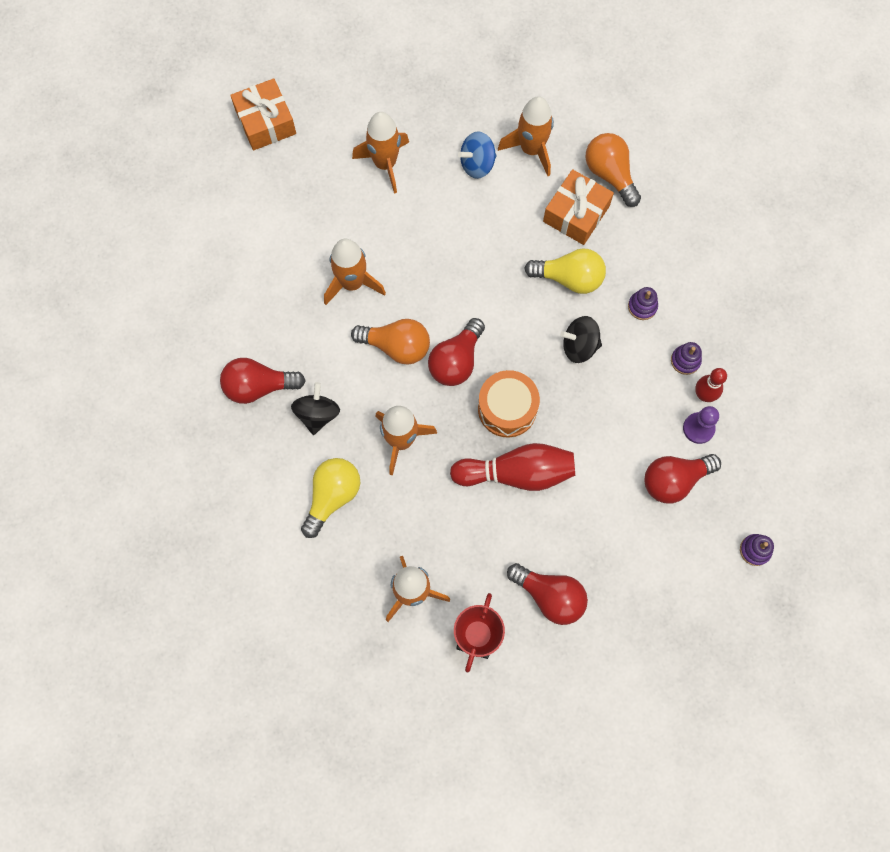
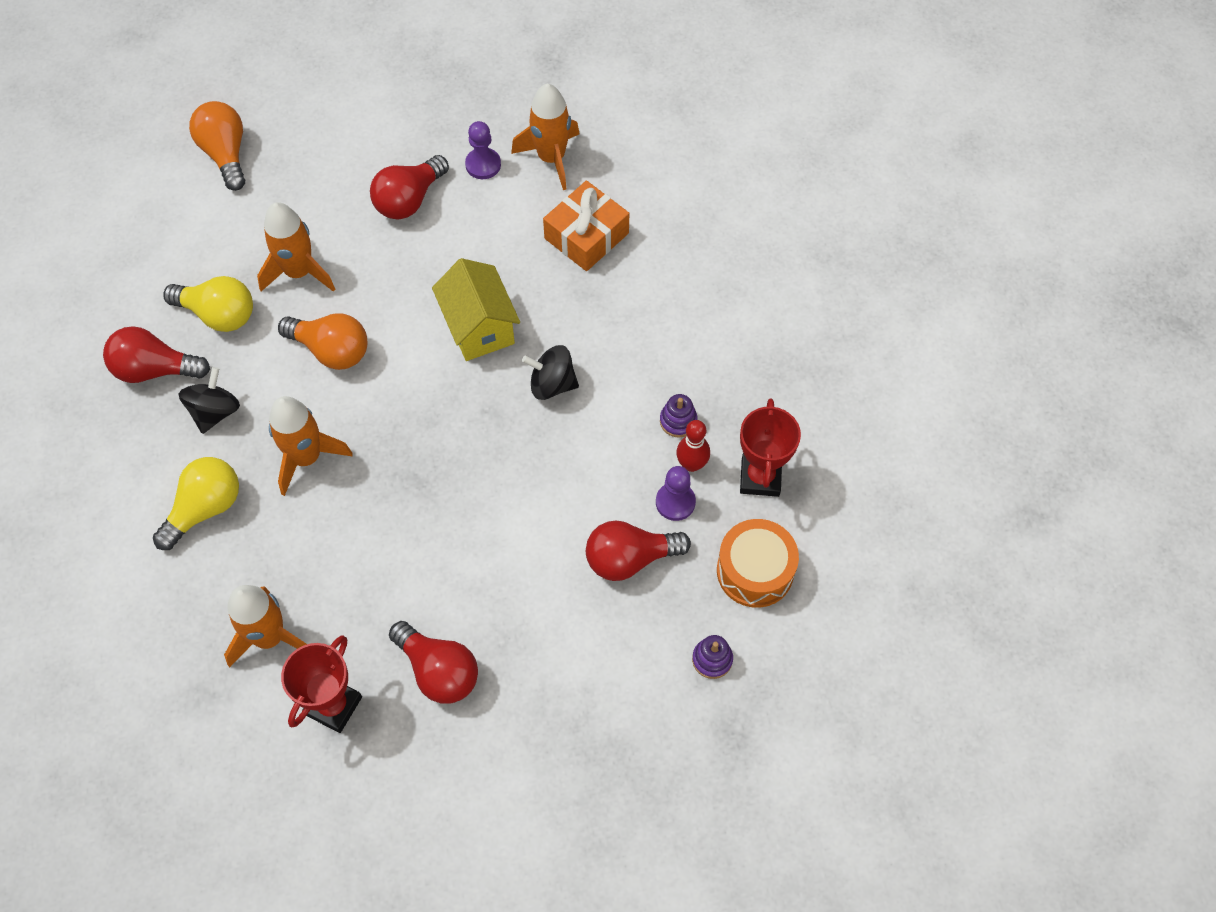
camera: 10 degrees right, 10 degrees down
(265, 122) = (250, 85): orange gift -> none
(385, 164) = (375, 148): orange rocket -> none
(456, 361) = (398, 377): red light bulb -> red light bulb (409, 199)
(477, 164) = (483, 165): blue spinning top -> purple pawn
(507, 408) = (445, 441): orange drum -> orange drum (755, 571)
(510, 307) = (479, 327): none -> yellow house
(517, 473) = (437, 518): red bowling pin -> none
(569, 278) = (559, 306): yellow light bulb -> yellow light bulb (218, 314)
(610, 174) = (638, 198): orange light bulb -> orange light bulb (225, 154)
(642, 306) = (640, 351): purple stacking toy -> none
(759, 397) = (760, 477): none -> red trophy

